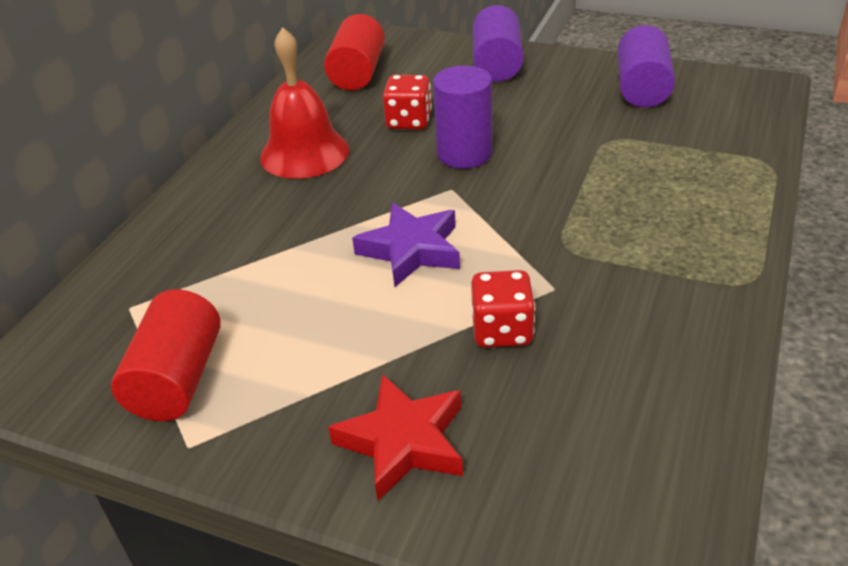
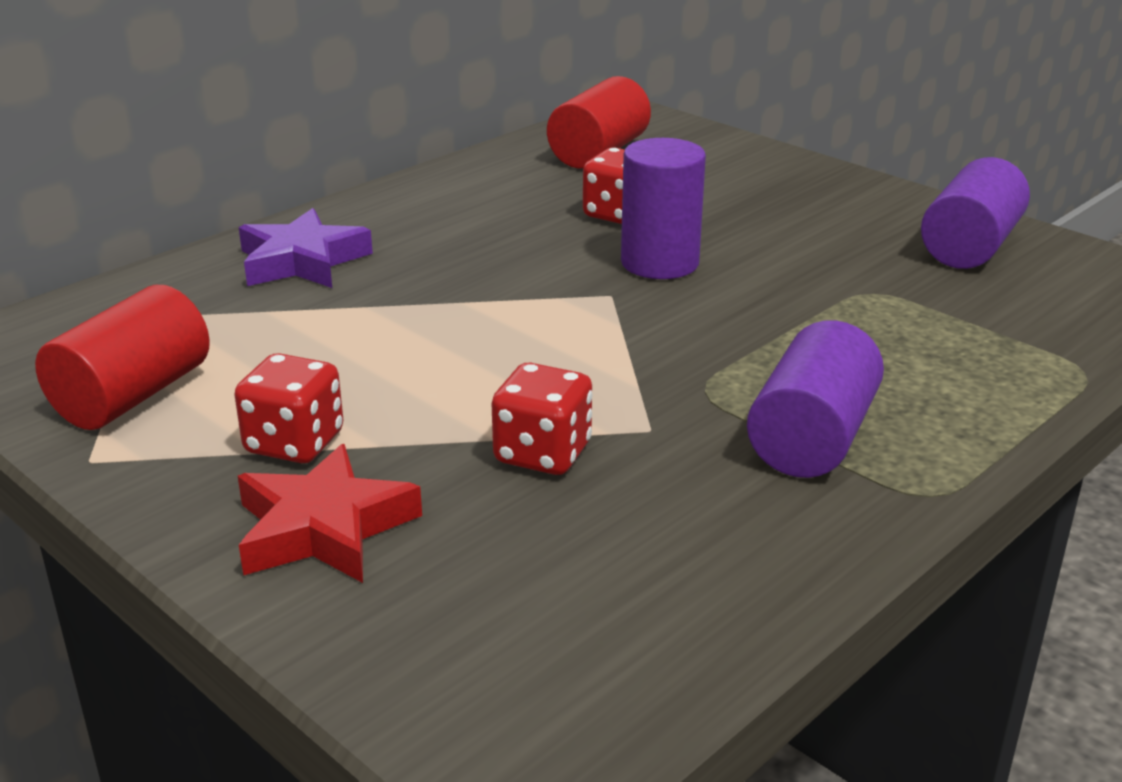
camera: 20 degrees right, 10 degrees down
(304, 153) = (463, 218): red bell -> none
(329, 379) = (294, 443): none -> red dice
(411, 250) = (504, 344): purple star -> purple star (302, 261)
(497, 65) = (787, 180): purple cylinder -> purple cylinder (811, 438)

